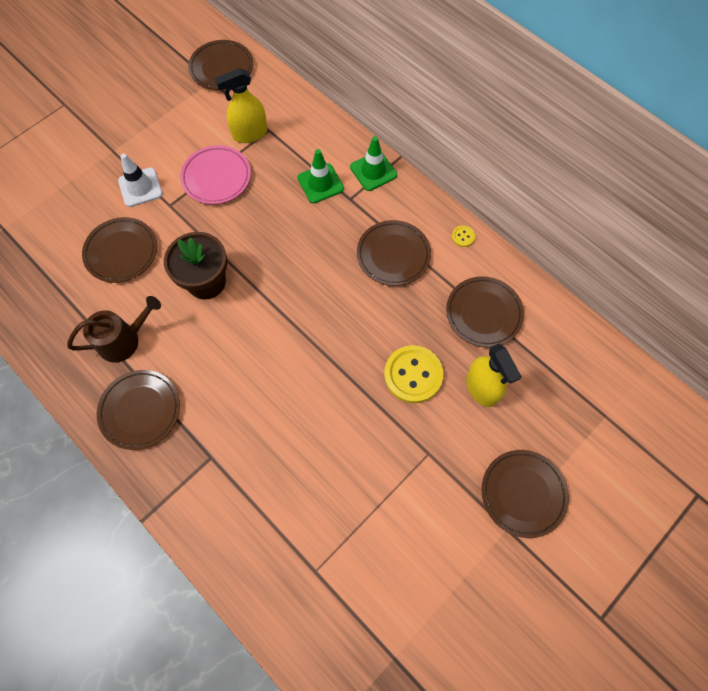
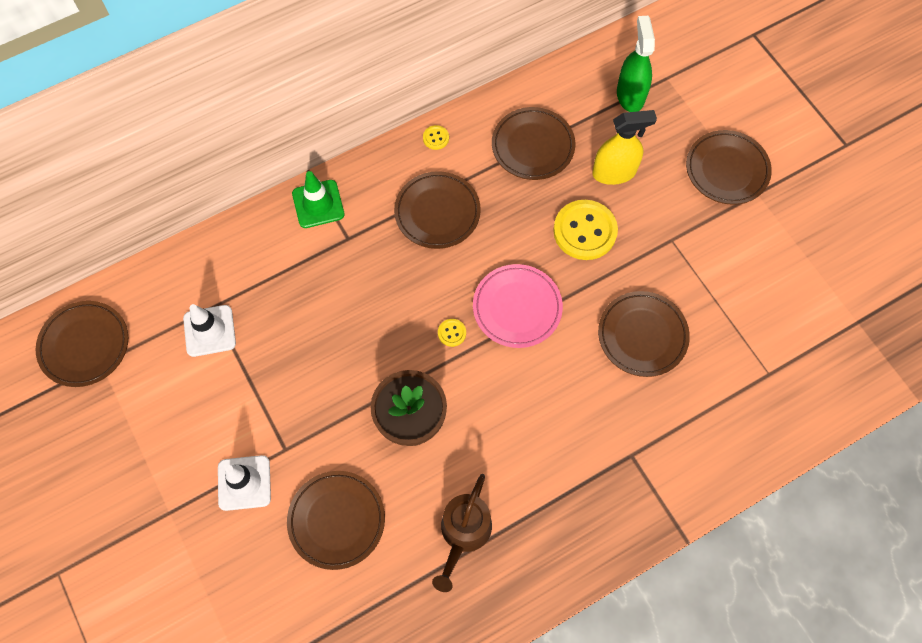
camera: 75 degrees left, 0 degrees up
(124, 340) = (463, 533): brown watering can -> brown watering can turned 150 degrees counterclockwise
(140, 410) = (559, 525): brown plate -> brown plate (642, 335)
(216, 177) = (263, 384): pink plate -> pink plate (517, 308)
(250, 134) = (209, 331): yellow spray bottle -> white traffic cone
(288, 292) = (452, 333): none -> yellow button
(320, 183) = (315, 265): green traffic cone -> none
(571, 386) = (630, 95): none -> green spray bottle

